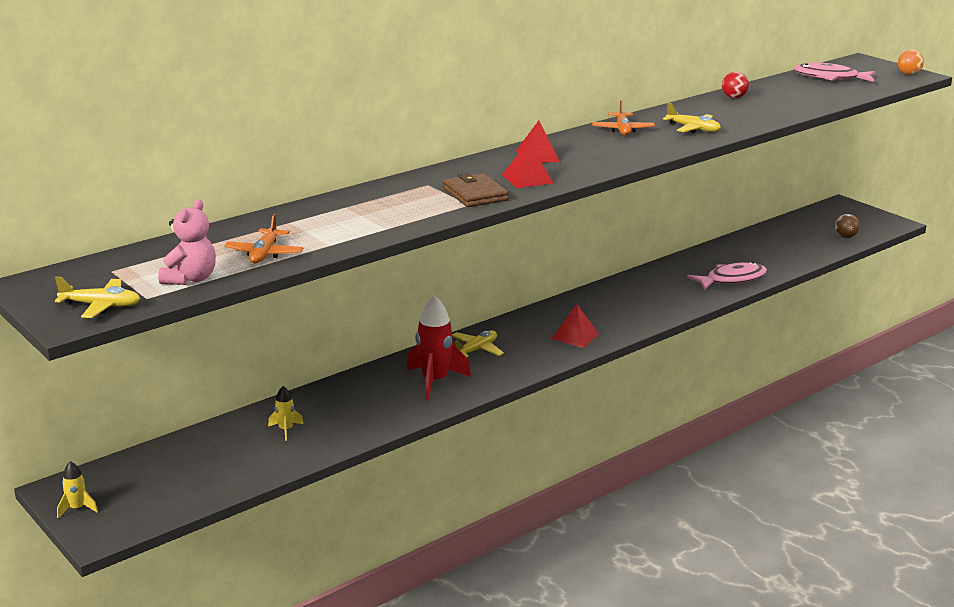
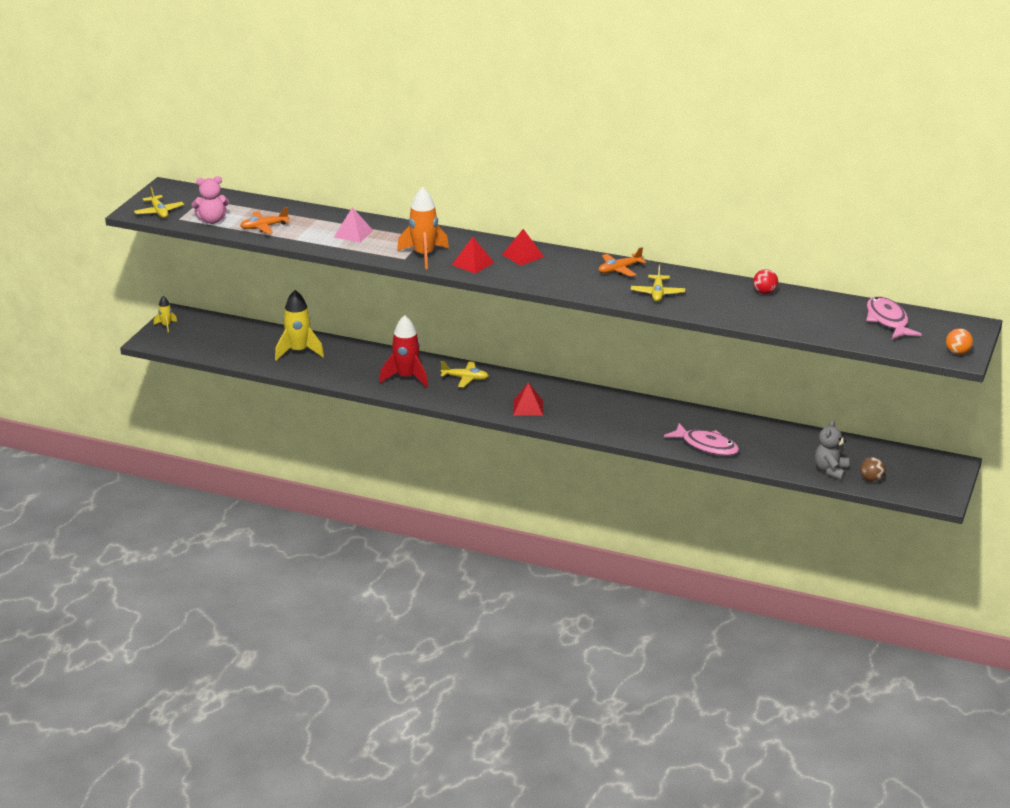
camera: 60 degrees right, 5 degrees up
(286, 430) = (298, 351): yellow rocket -> yellow rocket, size x2.01
(363, 213) = (353, 233): none -> pink pyramid
(475, 194) = (424, 255): brown wallet -> orange rocket
(818, 246) = (831, 471): none -> grey teddy bear

